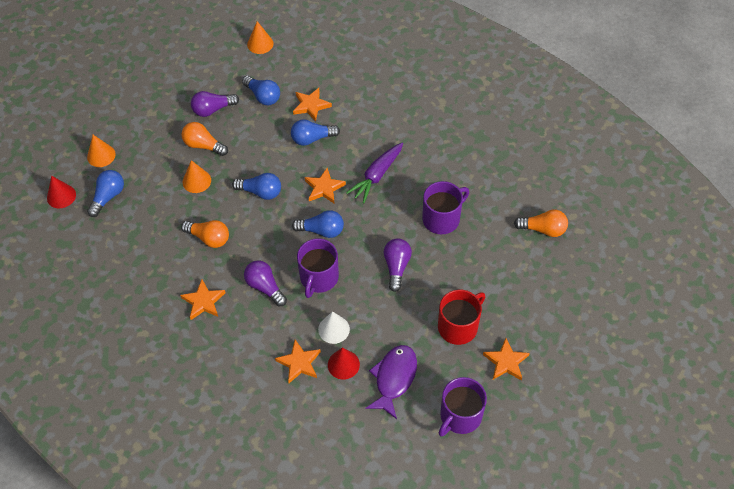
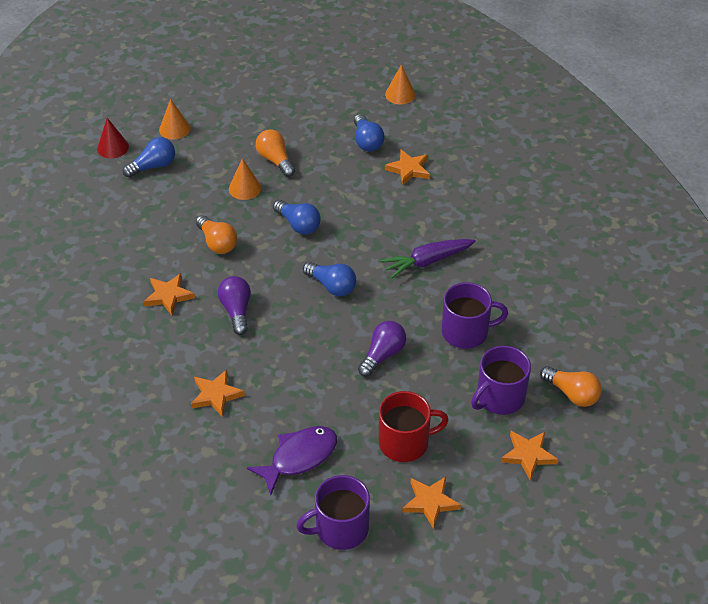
camera: 30 degrees right, 10 degrees down
(213, 109) = (309, 133): purple light bulb -> none
(312, 138) = (387, 199): blue light bulb -> none
(319, 278) = (295, 327): purple mug -> purple mug (499, 397)
(324, 188) = (364, 249): orange star -> orange star (528, 455)
(334, 329) = (274, 381): white cone -> none
(343, 364) = (258, 418): red cone -> none

